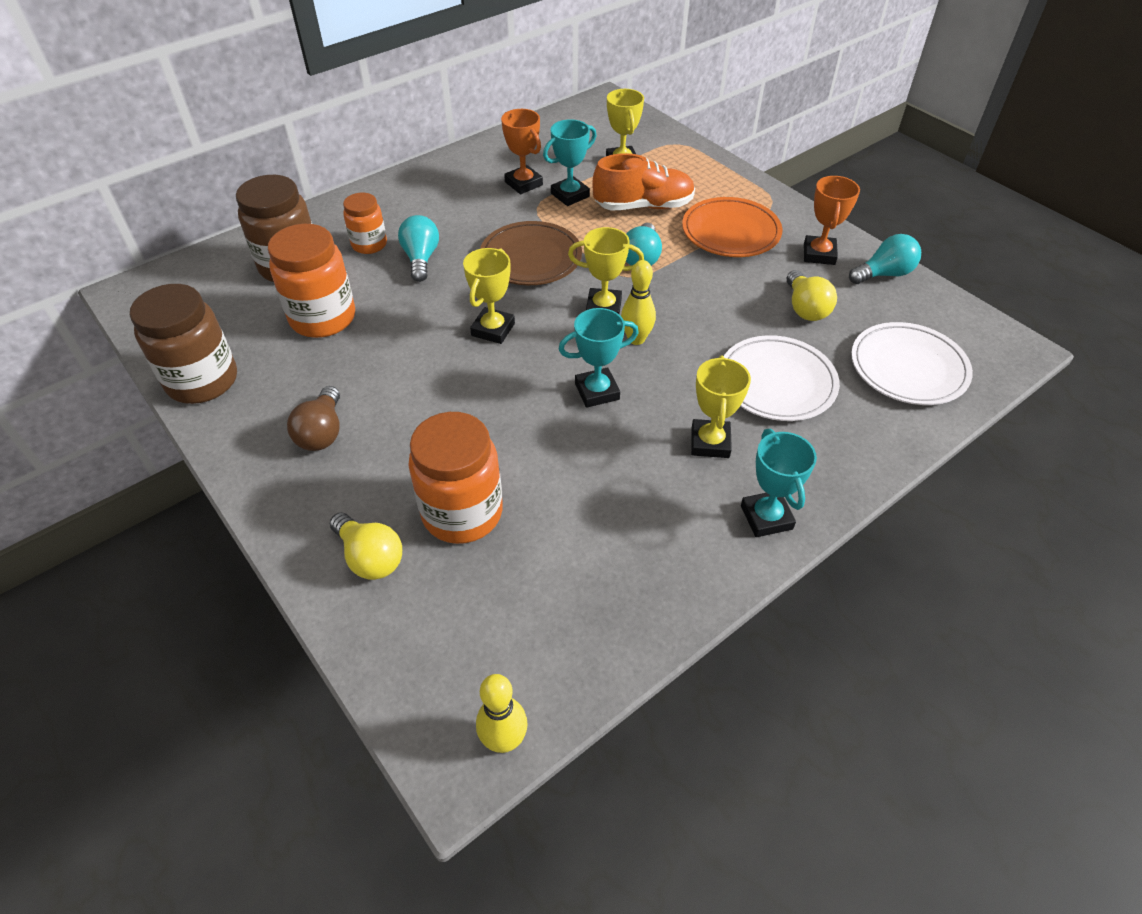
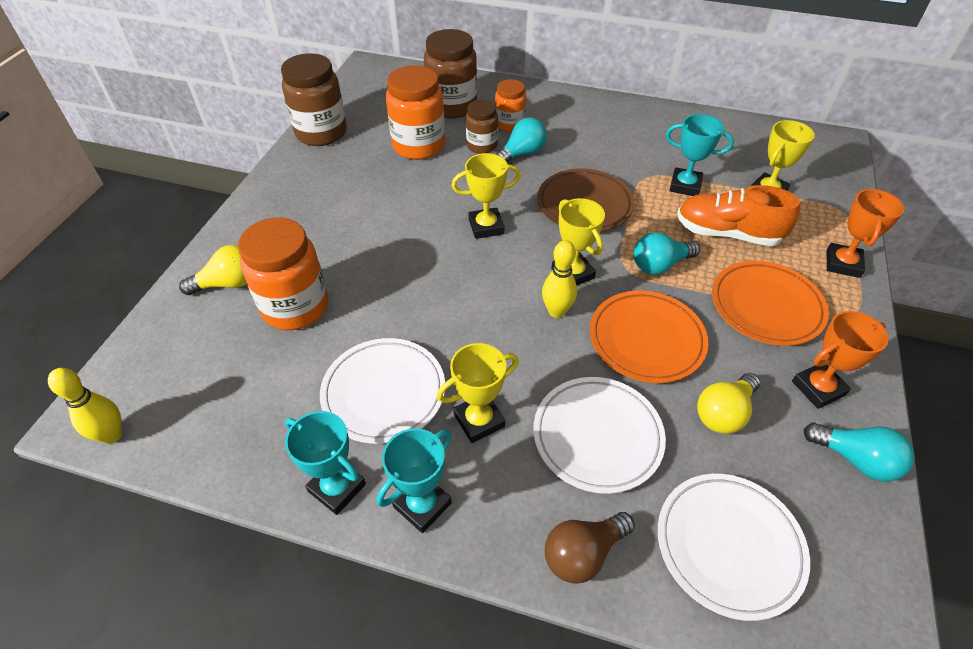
camera: 55 degrees right, 0 degrees up
(322, 432) = (318, 203): brown light bulb -> brown light bulb (583, 553)
(370, 557) = (228, 283): yellow light bulb -> yellow light bulb turned 120 degrees counterclockwise
(377, 277) = (482, 145): none -> brown jar
(523, 183) = (666, 155): orange trophy -> orange trophy (842, 264)
(597, 391) = (474, 317): turquoise trophy -> turquoise trophy (337, 488)
(631, 491) = (384, 393): none -> white plate
(643, 206) = (727, 233): orange shoe -> orange shoe turned 150 degrees clockwise
(709, 307) = (646, 339): none -> orange plate

